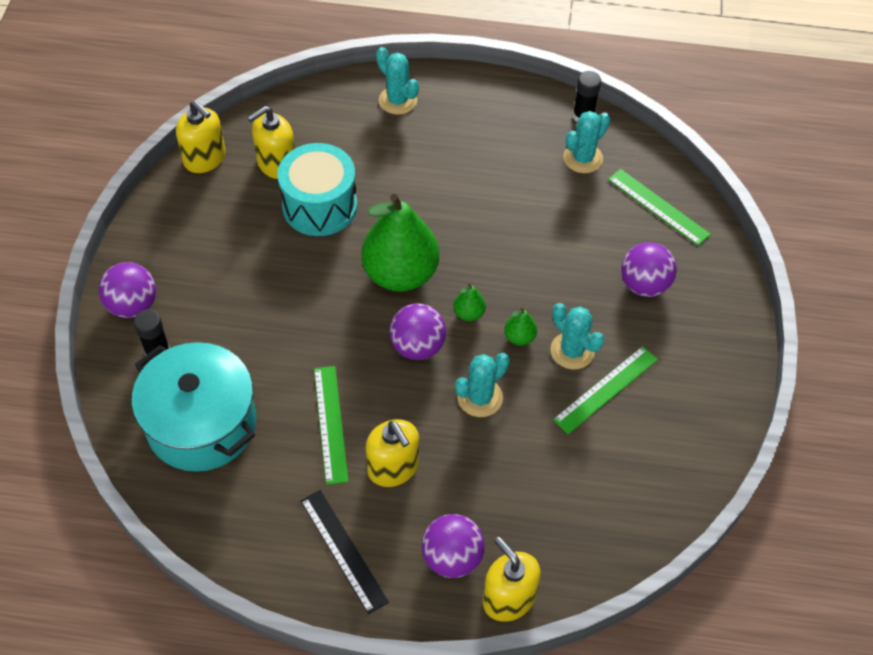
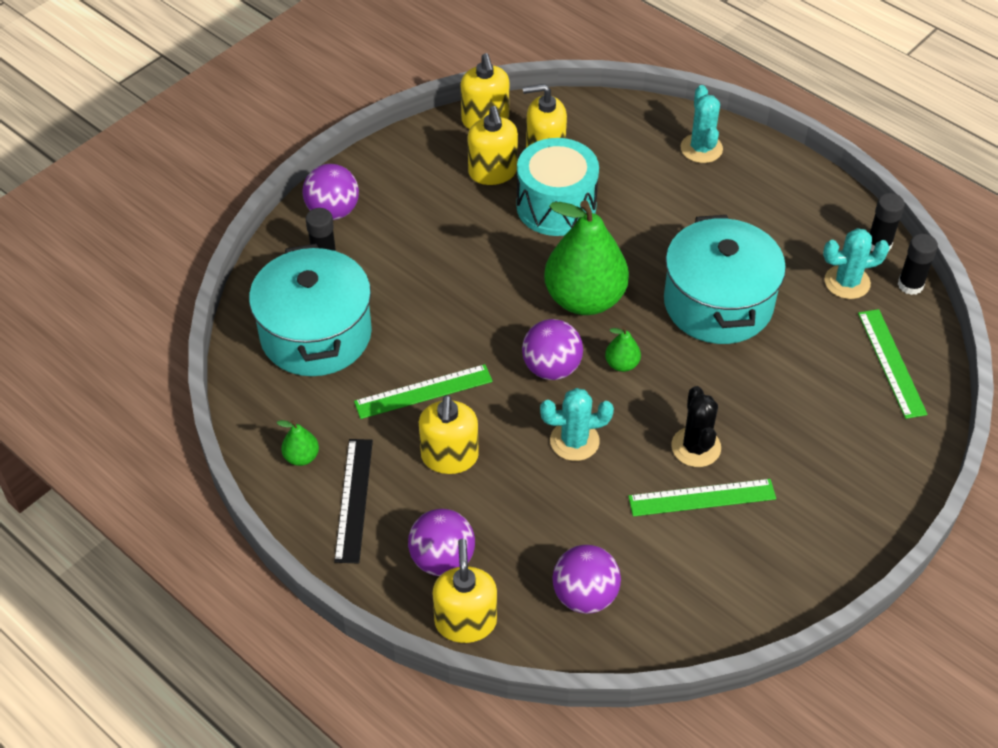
camera: 35 degrees right, 5 degrees down
(245, 202) = (492, 172): none -> yellow soap dispenser
(330, 423) = (423, 391): green ruler -> green ruler turned 45 degrees clockwise
(503, 224) = (718, 303): none -> turquoise pot
(519, 337) = (654, 409): green pear -> green pear (301, 457)
(572, 351) = (696, 447): turquoise cactus -> black cactus
(627, 138) = (910, 285): none -> black glue stick
(644, 285) = (817, 426): purple ball -> purple ball (585, 595)

